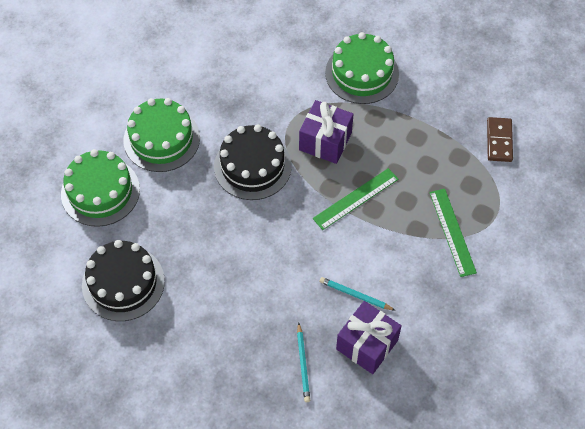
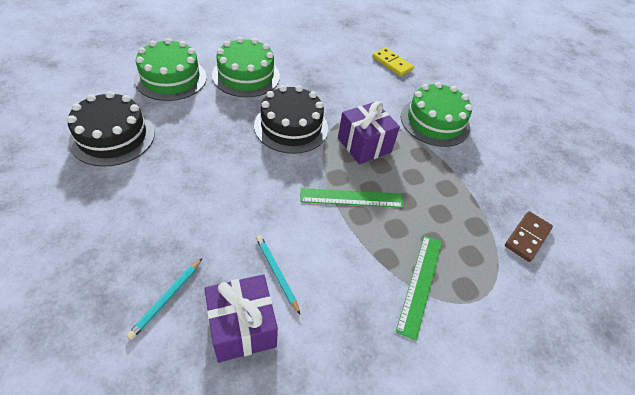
camera: 30 degrees right, 10 degrees down
(275, 26) = (392, 63): none -> yellow domino

